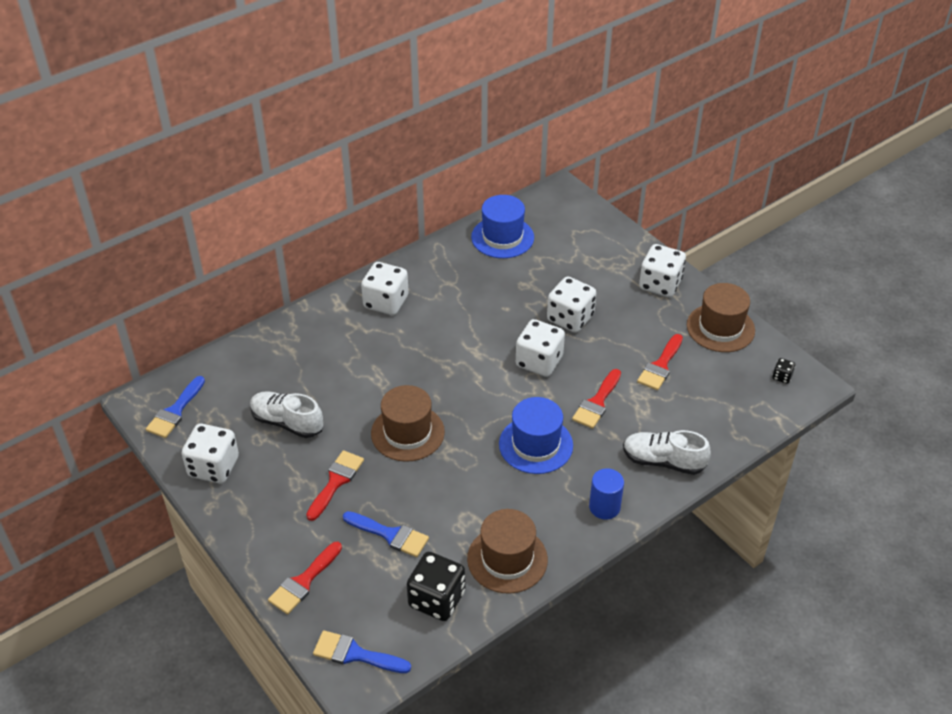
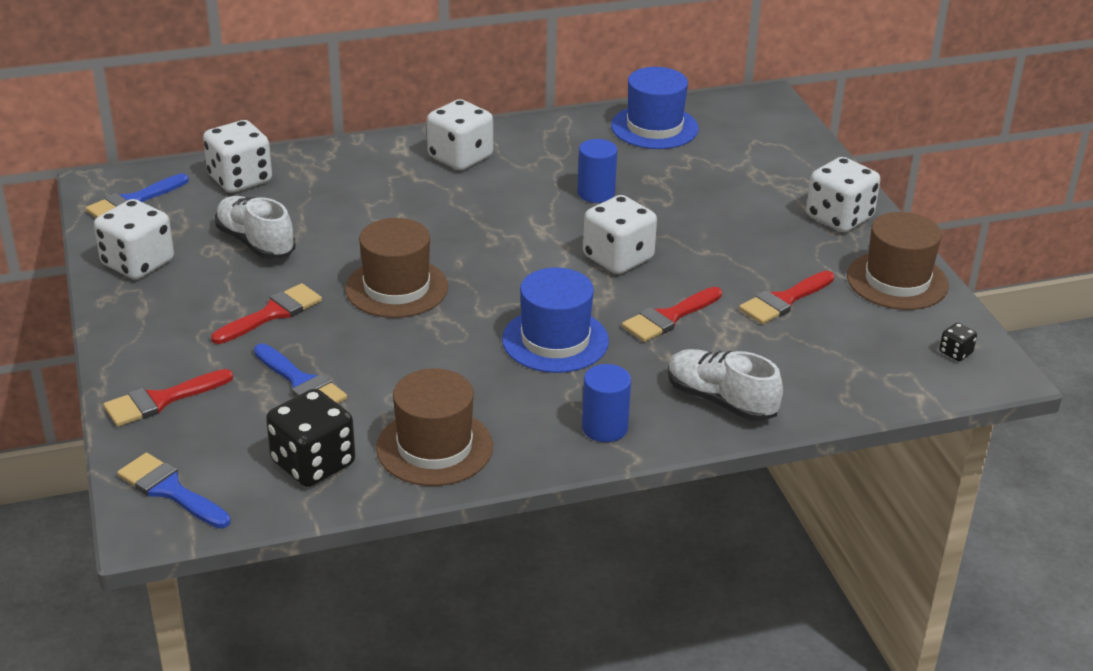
camera: 20 degrees right, 10 degrees down
(495, 308) = (596, 193): none -> blue cylinder
(570, 318) = (690, 225): white dice -> white dice (240, 179)

